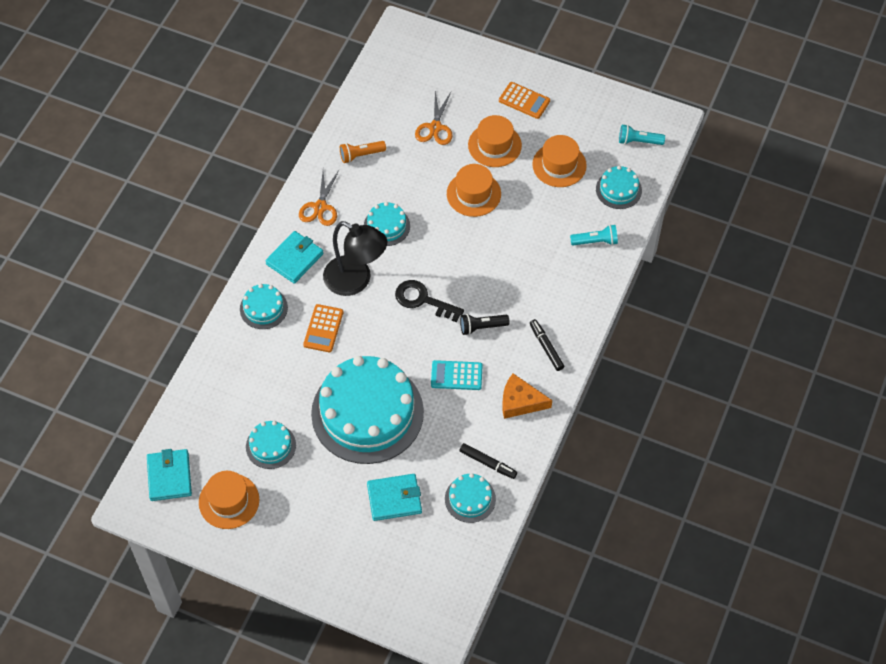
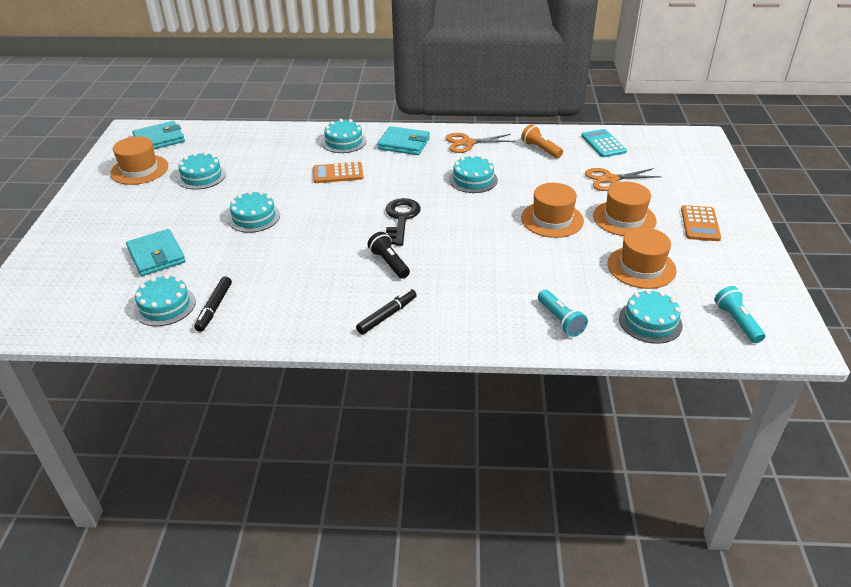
camera: 70 degrees right, 20 degrees down
(356, 281) = (400, 178): black lamp -> none
(367, 413) = (254, 217): turquoise cake -> turquoise cake, size x0.44
(456, 375) = (319, 260): turquoise calculator -> turquoise calculator (603, 144)
(520, 402) = (304, 313): orange cheese -> none

